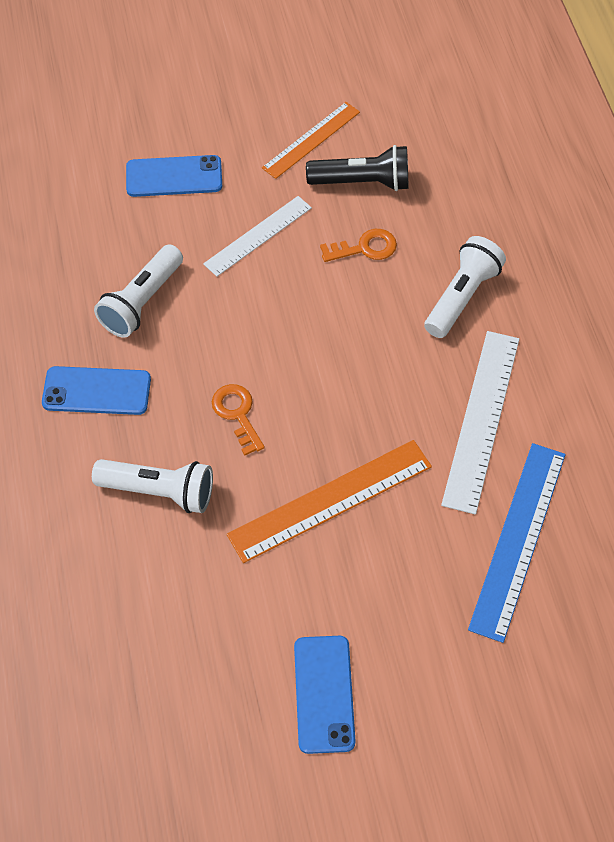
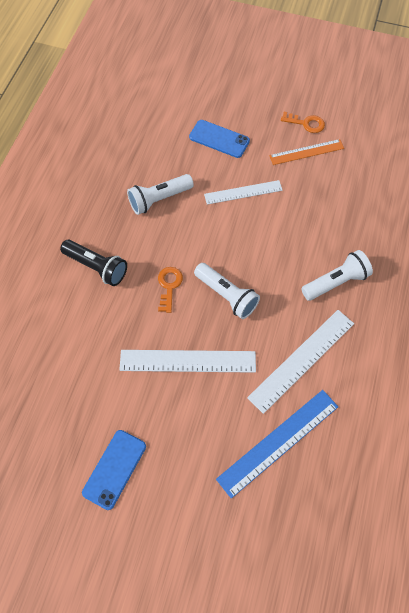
camera: 30 degrees right, 5 degrees up
(97, 391) = (106, 236): blue phone -> none
(159, 491) = (102, 307): white flashlight -> white flashlight (227, 295)
(330, 501) = (187, 361): orange ruler -> white ruler
(362, 182) = (320, 189): black flashlight -> black flashlight (97, 267)
(365, 248) = (298, 227): orange key -> orange key (306, 123)

